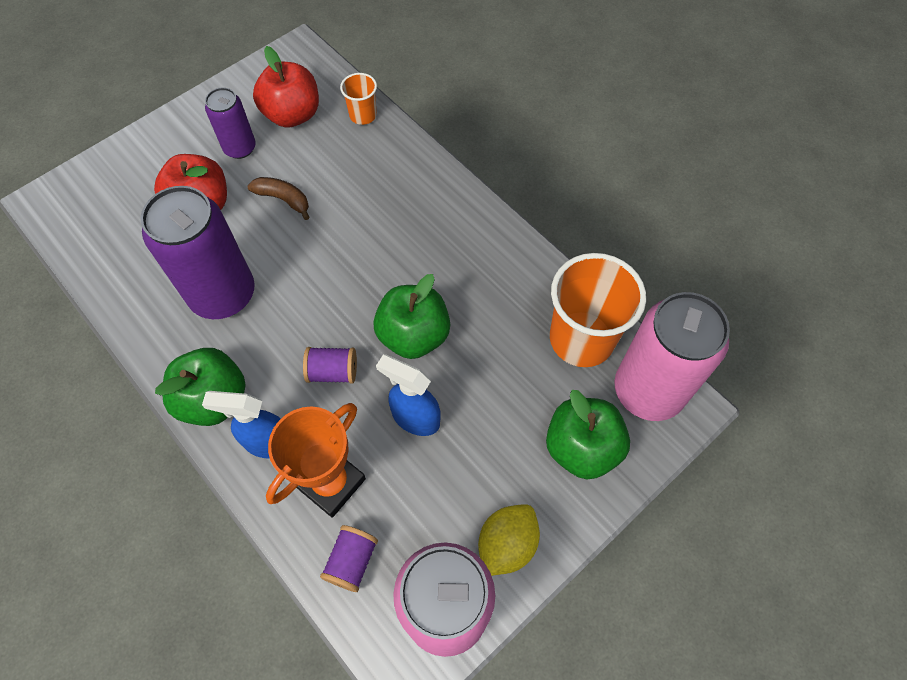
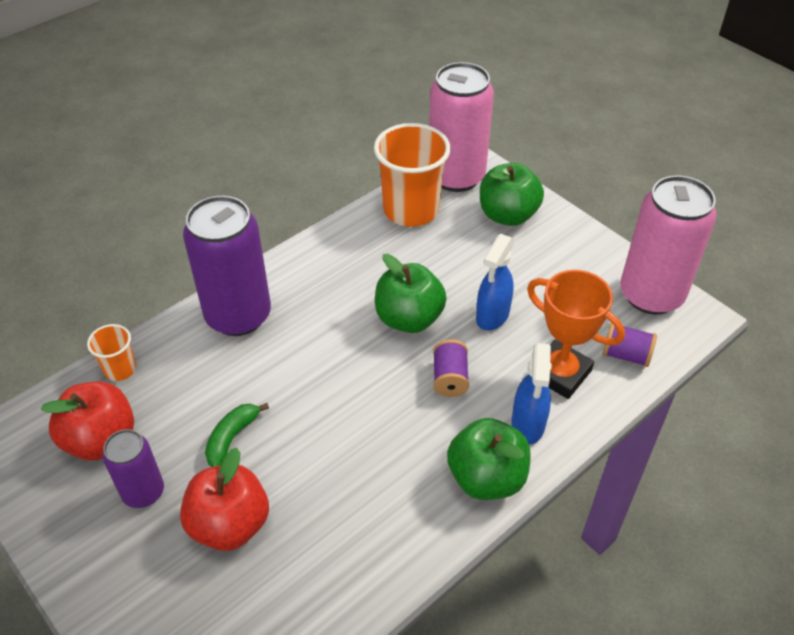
camera: 90 degrees left, 15 degrees down
(223, 294) = (358, 485): purple can -> purple can (238, 316)
(283, 199) = (232, 437): brown banana -> green banana
(506, 544) = (592, 259): yellow lemon -> none

